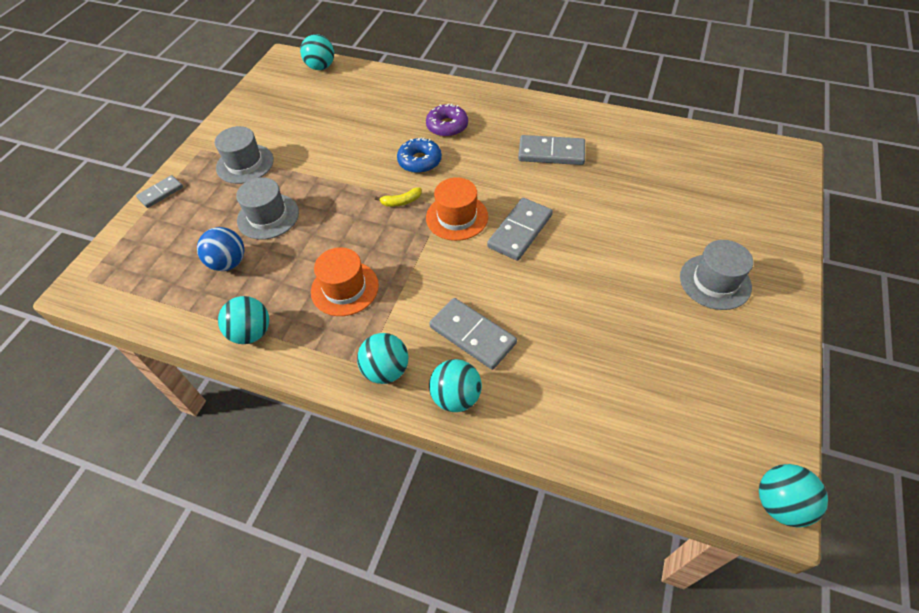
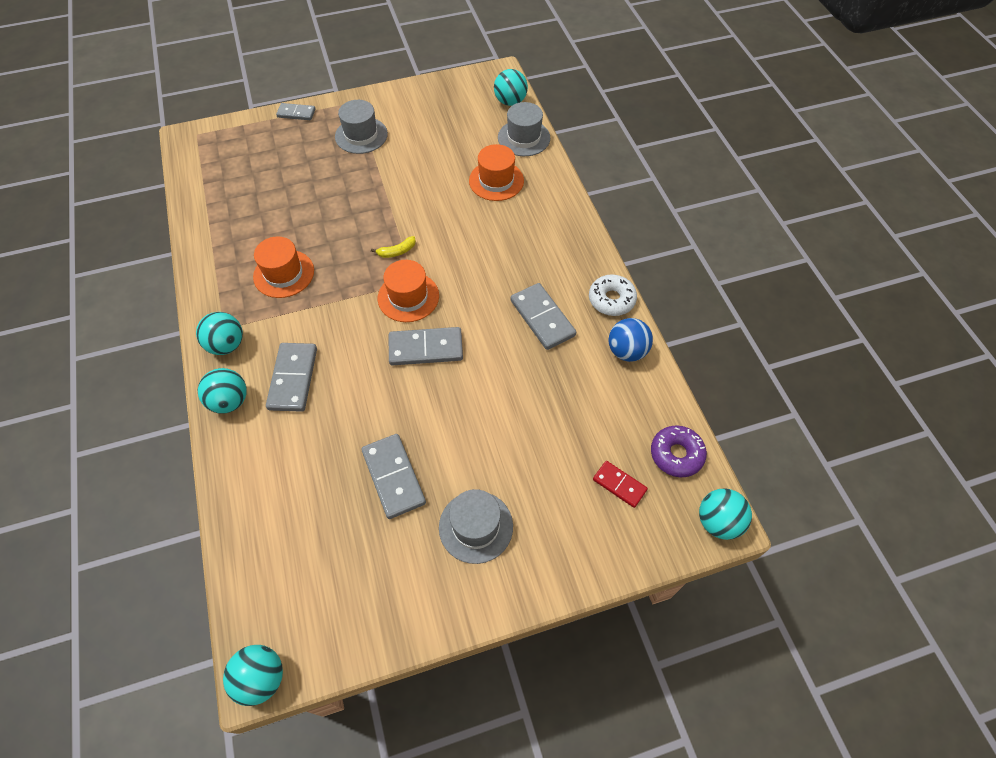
camera: 50 degrees right, 5 degrees up
(228, 263) = (260, 194): blue ball -> blue ball (627, 351)
(251, 333) = (209, 249): turquoise ball -> turquoise ball (718, 521)
(268, 216) = (319, 185): grey hat -> grey hat (524, 138)
(392, 112) = (496, 181): none -> orange hat
(401, 202) = (397, 251): yellow banana -> yellow banana turned 60 degrees counterclockwise
(419, 161) = (453, 234): blue donut -> none
(447, 126) = (511, 226): purple donut -> purple donut (676, 454)
(567, 112) = (611, 300): none -> white donut
(632, 311) = (394, 477): none -> grey domino
(730, 186) = (619, 485): none -> red domino

